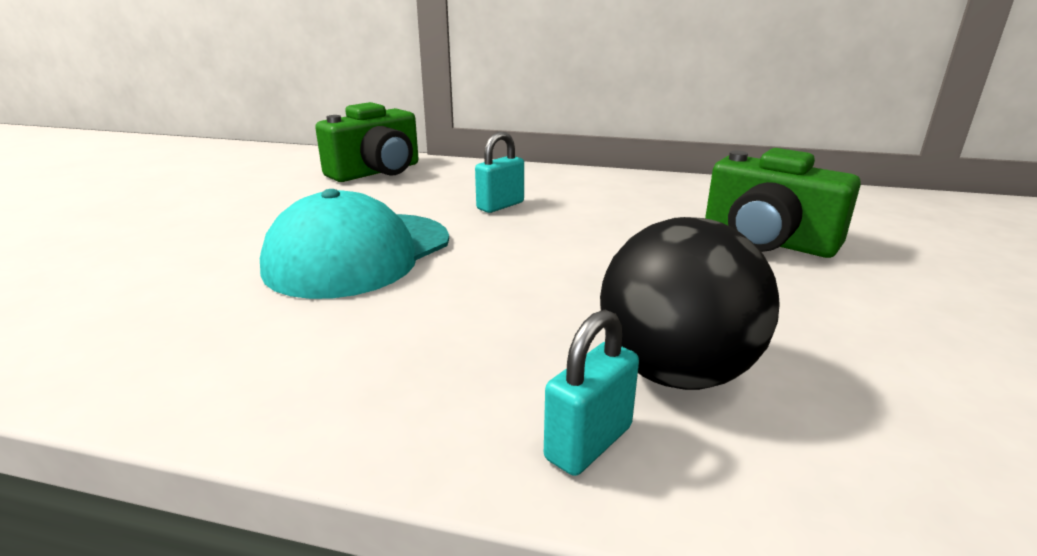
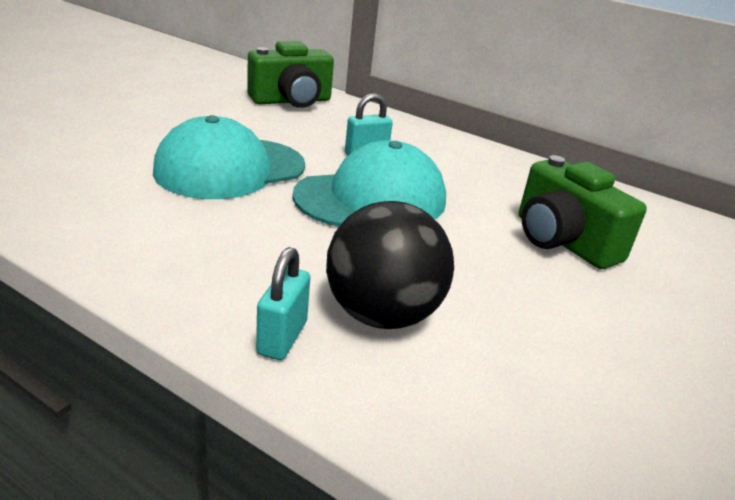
camera: 15 degrees right, 5 degrees up
(544, 247) = (371, 198): none -> turquoise cap
(588, 443) = (282, 338): turquoise padlock -> turquoise padlock turned 45 degrees counterclockwise

